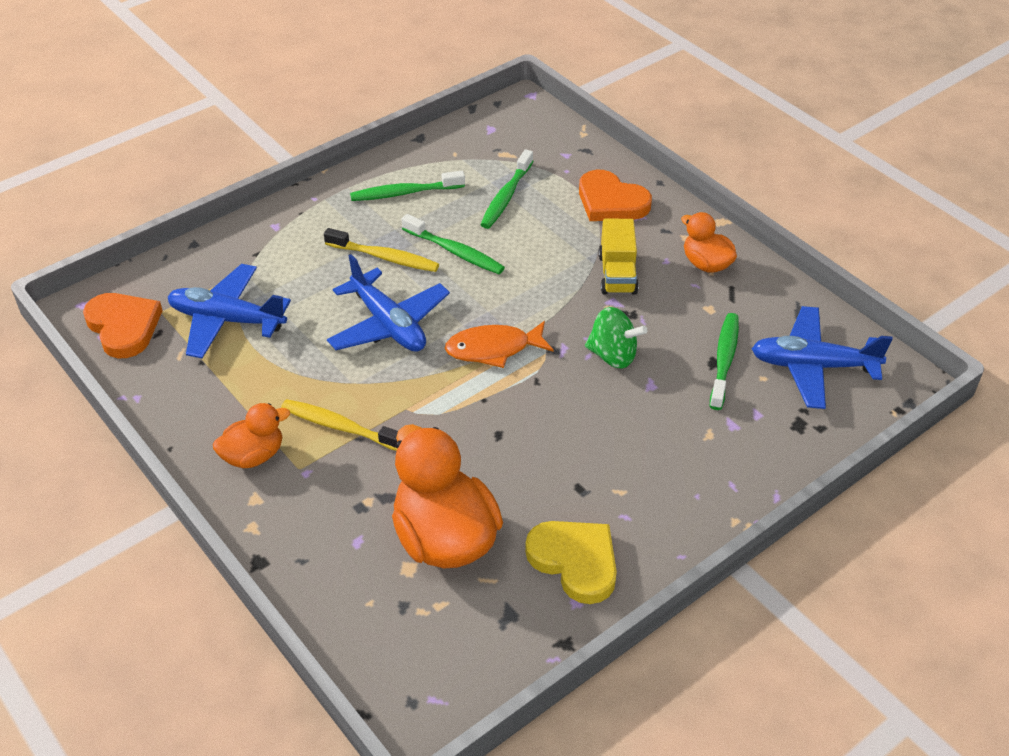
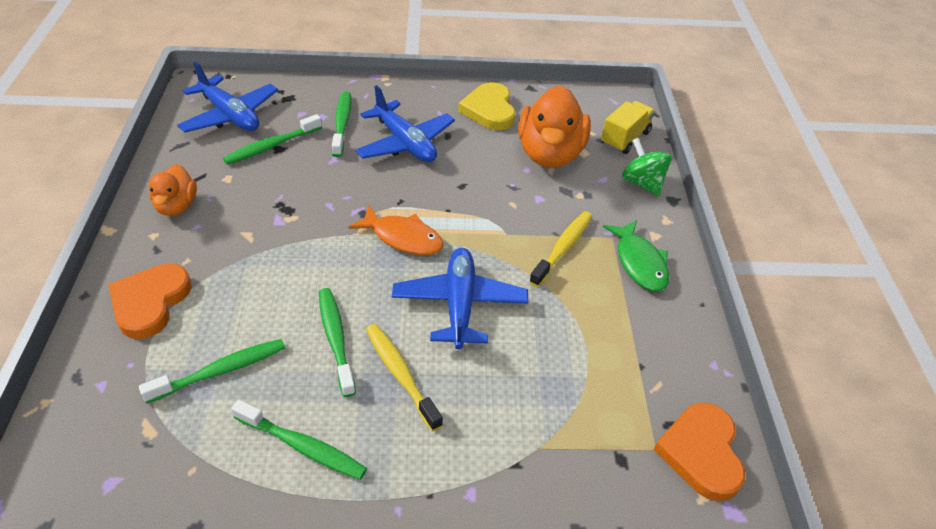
camera: 145 degrees left, 0 degrees up
(227, 320) = (595, 397): blue plane -> blue plane (405, 143)
(253, 456) = (639, 263): orange duck -> green fish
(340, 427) = (563, 248): yellow toothbrush -> yellow toothbrush turned 120 degrees counterclockwise
(611, 202) = (150, 302): orange heart -> orange heart turned 150 degrees counterclockwise
(613, 355) = (331, 187): green spinning top -> green spinning top (642, 183)
(617, 274) = (245, 237): yellow truck -> yellow truck (625, 138)
(701, 429) = (342, 123): none -> green toothbrush

